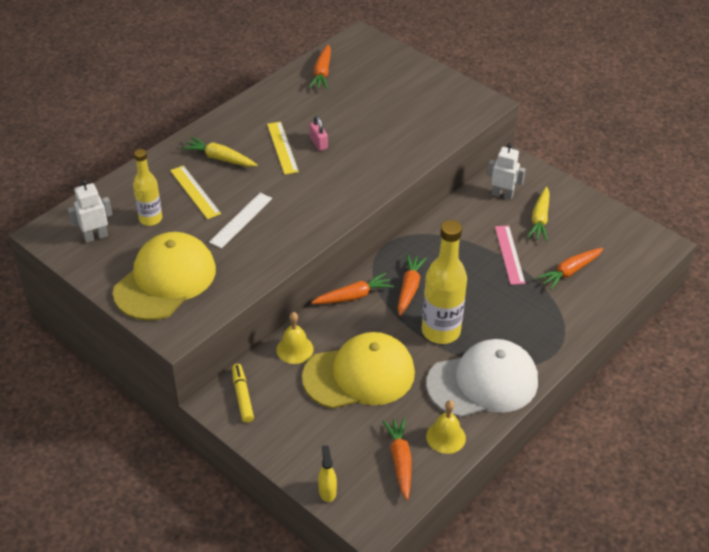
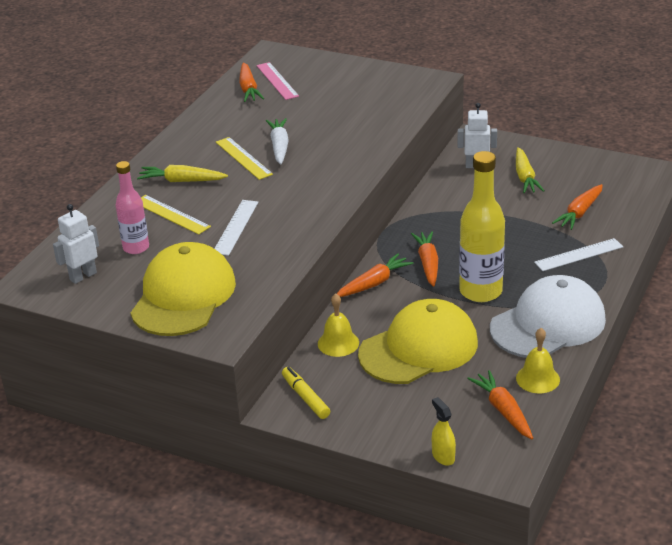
camera: 15 degrees left, 10 degrees down
(150, 219) = (136, 248): yellow bottle -> pink bottle
(318, 143) = (279, 146): pink padlock -> white carrot
(509, 254) = (512, 212): pink ruler -> pink ruler (277, 81)
(546, 317) = (579, 255): none -> white ruler

